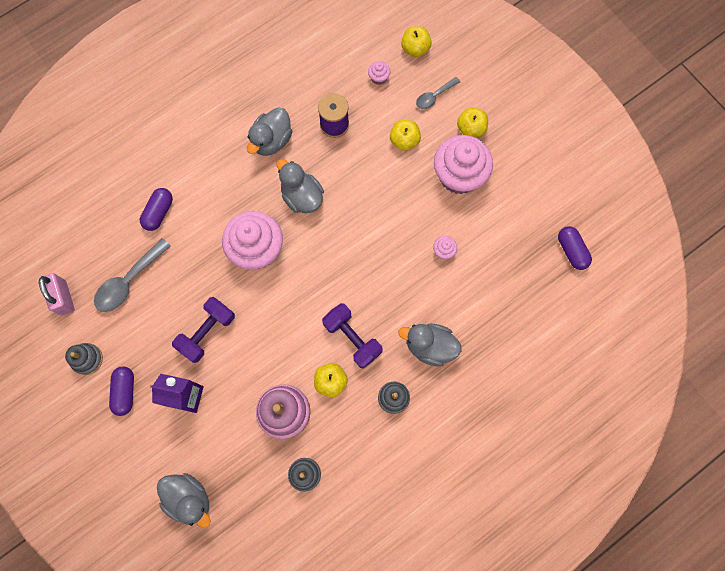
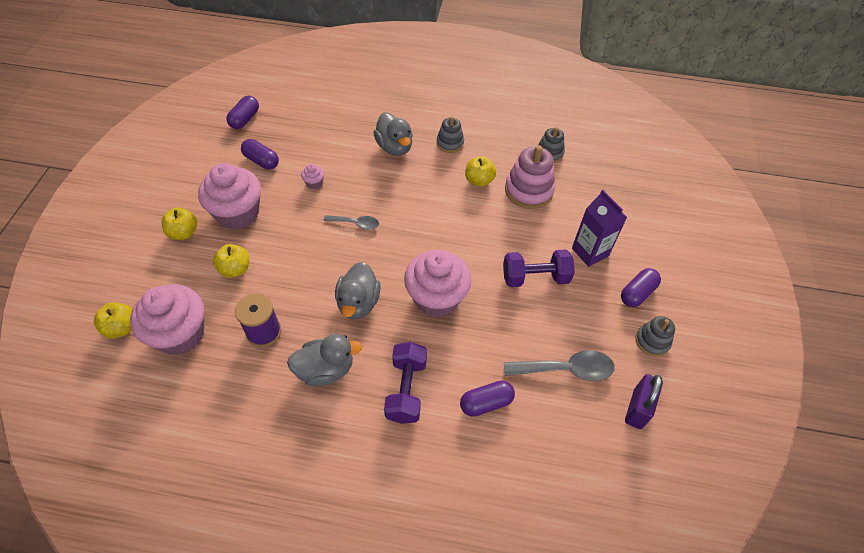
camera: 135 degrees left, 20 degrees down
(64, 298) = (637, 408): pink padlock -> purple padlock
(189, 498) = (641, 199): grey duck -> none
(352, 338) = (436, 189): purple dumbbell -> purple dumbbell (406, 389)
(378, 78) = (180, 334): pink cupcake -> pink cupcake, size x2.47
(434, 96) = (168, 278): grey spoon -> grey spoon (355, 224)
(504, 229) = (261, 161): none -> purple capsule

